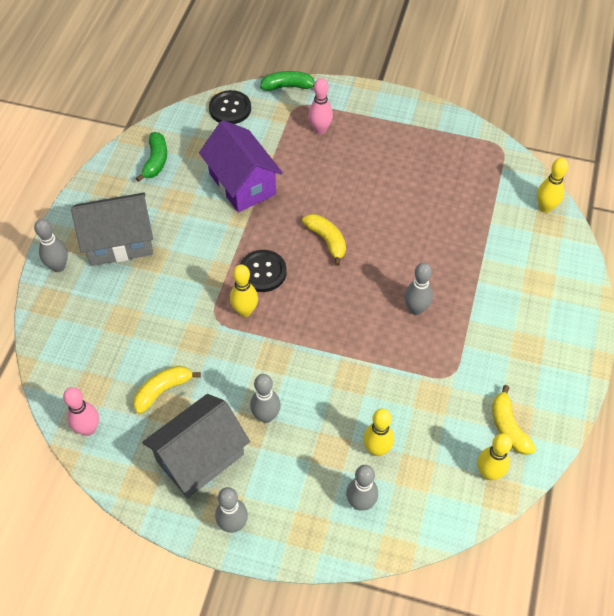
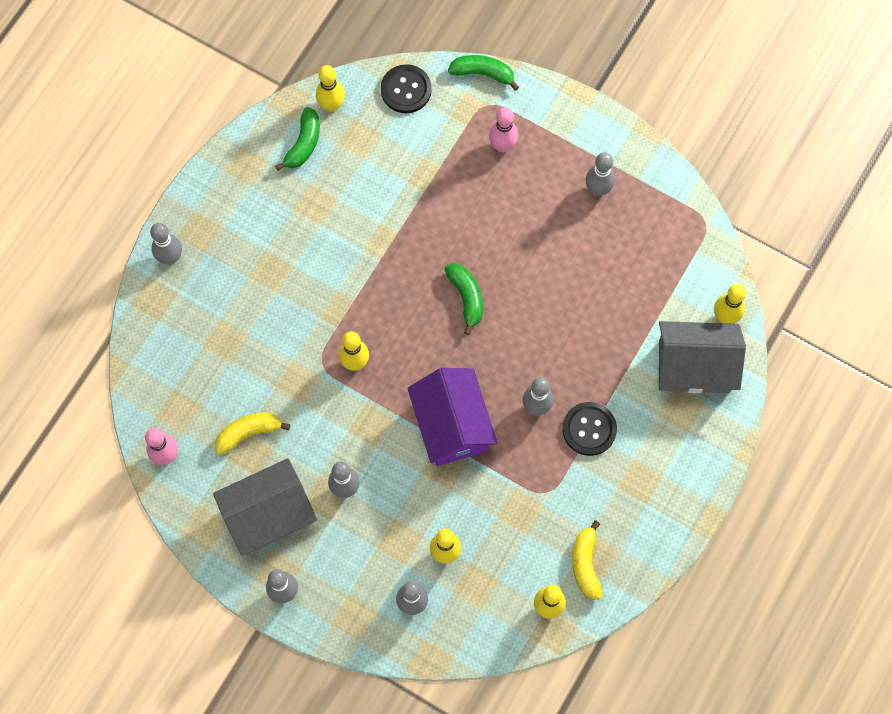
camera: 15 degrees right, 15 degrees up
(119, 242) = (241, 243): grey house -> grey house (694, 366)
(172, 130) = (331, 105): none -> yellow bowling pin
(242, 184) = (393, 199): purple house -> purple house (452, 425)
(262, 272) = (386, 319): black button -> black button (589, 429)
(327, 240) = (466, 297): yellow banana -> green banana
(407, 143) = (598, 189): none -> grey bowling pin

